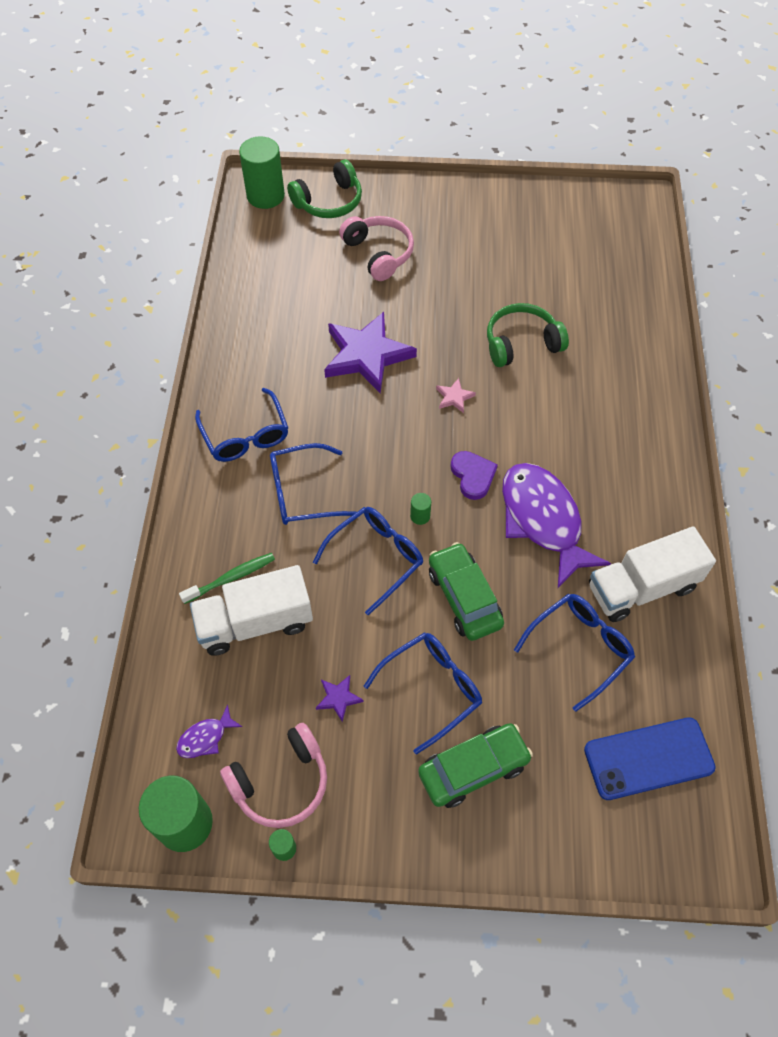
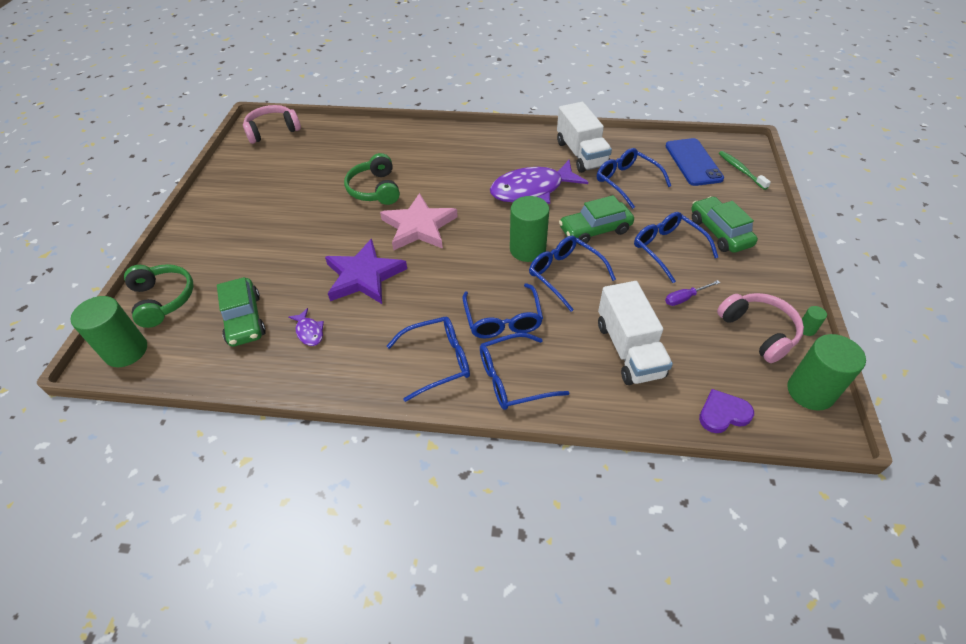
camera: 85 degrees left, 10 degrees down
(205, 737) = (736, 381): purple fish -> purple fish (309, 332)
(219, 504) = (513, 379): none -> blue glasses
(231, 578) = (588, 367): green toothbrush -> green toothbrush (740, 170)
(303, 268) = (244, 319): none -> green car
(338, 698) = (685, 298): purple star -> purple screwdriver
(379, 253) = (248, 265): pink headphones -> pink headphones (272, 130)
(420, 516) = (527, 249): green cylinder -> green cylinder, size x2.34
(454, 397) = (419, 226): pink star -> pink star, size x2.41
(473, 476) = (493, 220): purple heart -> purple heart (723, 413)

